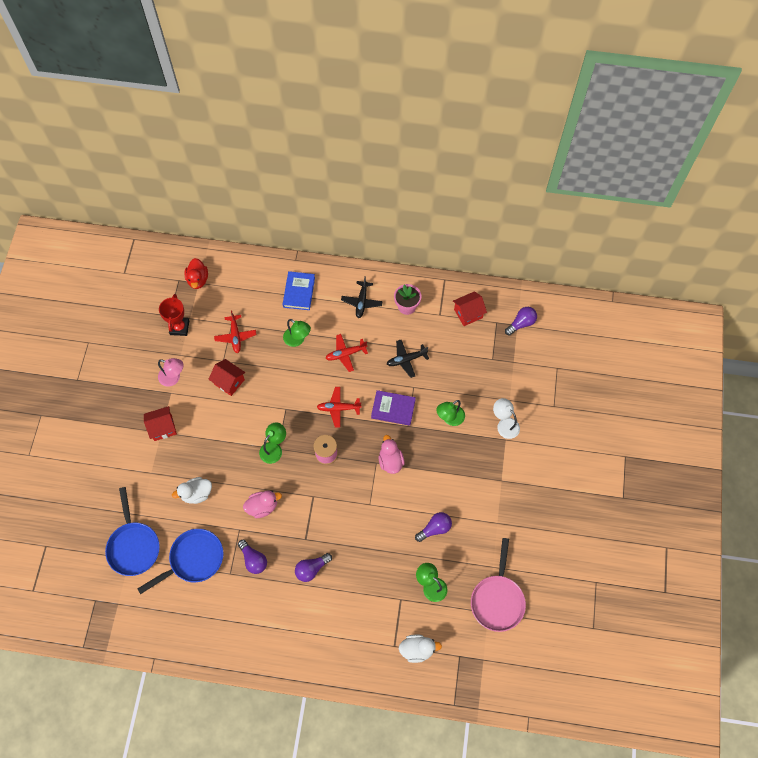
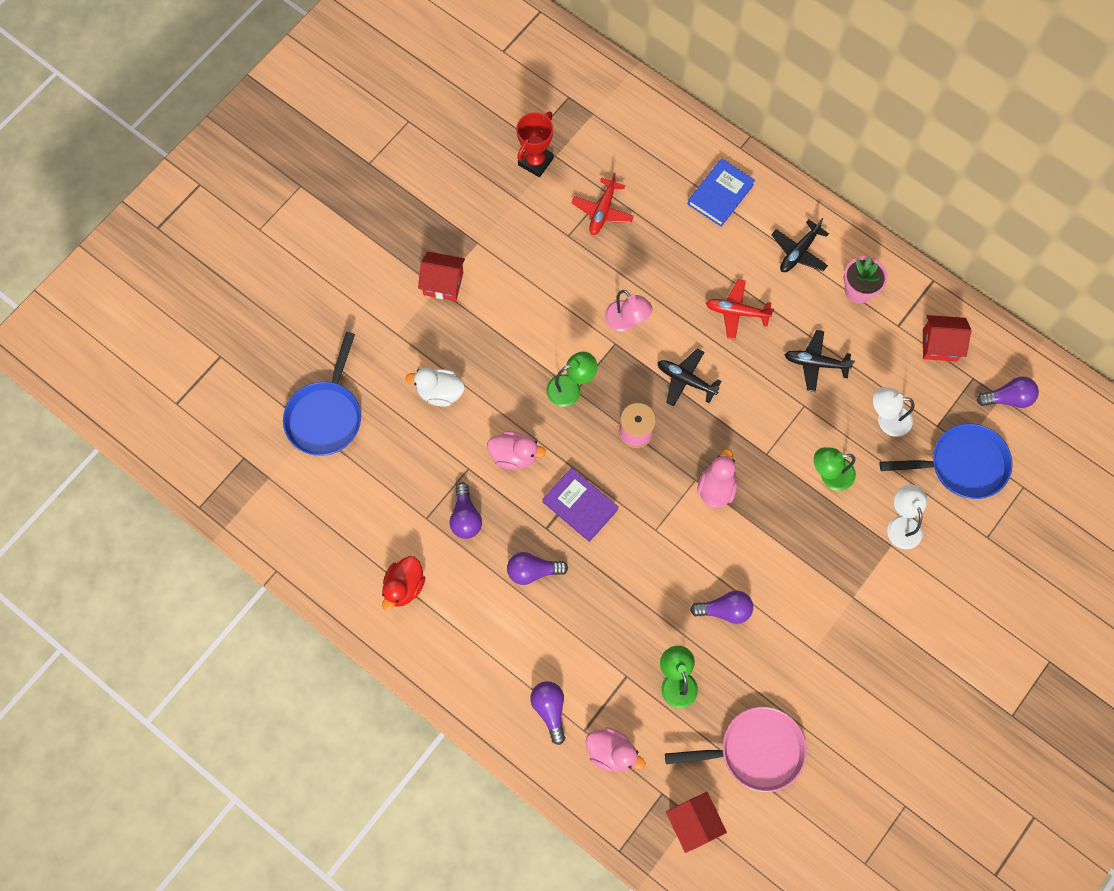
camera: 30 degrees right, 5 degrees up
(173, 378) = (492, 225): pink lamp -> pink lamp (626, 321)
(193, 559) = (391, 474): blue pan -> blue pan (962, 465)
(198, 280) = (594, 109): red duck -> red duck (404, 586)
(229, 382) = (561, 268): red house -> red house (693, 823)
(297, 340) = (682, 259): green lamp -> none
(338, 408) = (685, 380): red plane -> black plane
(367, 645) = (550, 709): none -> purple light bulb
(393, 409) = (759, 420): purple book -> purple book (580, 505)
(417, 649) = (611, 752): white duck -> pink duck
(463, 370) = (887, 419): none -> white lamp
(497, 600) = (755, 751): pink pan -> pink pan turned 135 degrees counterclockwise

